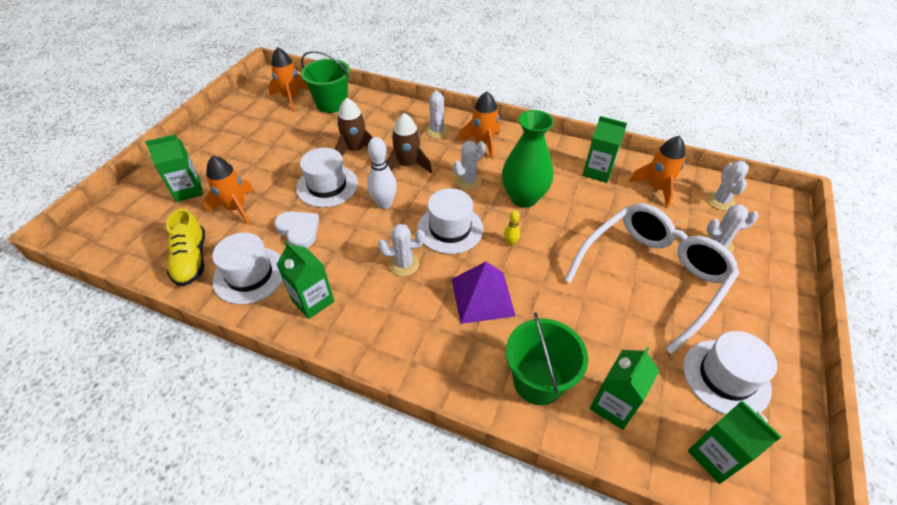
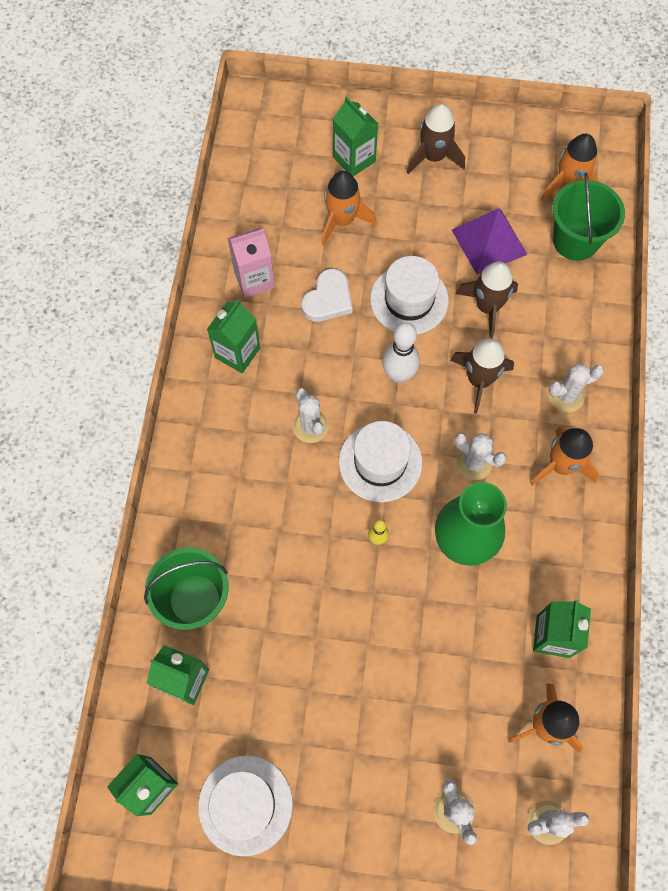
camera: 75 degrees right, 20 degrees up
(191, 260) = (258, 216): yellow shoe -> none
(221, 149) = (433, 157): none -> brown rocket
(250, 275) = (254, 279): white hat -> pink carton
(482, 297) = (287, 523): purple pyramid -> purple pyramid (489, 242)
(652, 275) = (373, 719): white glasses -> none

